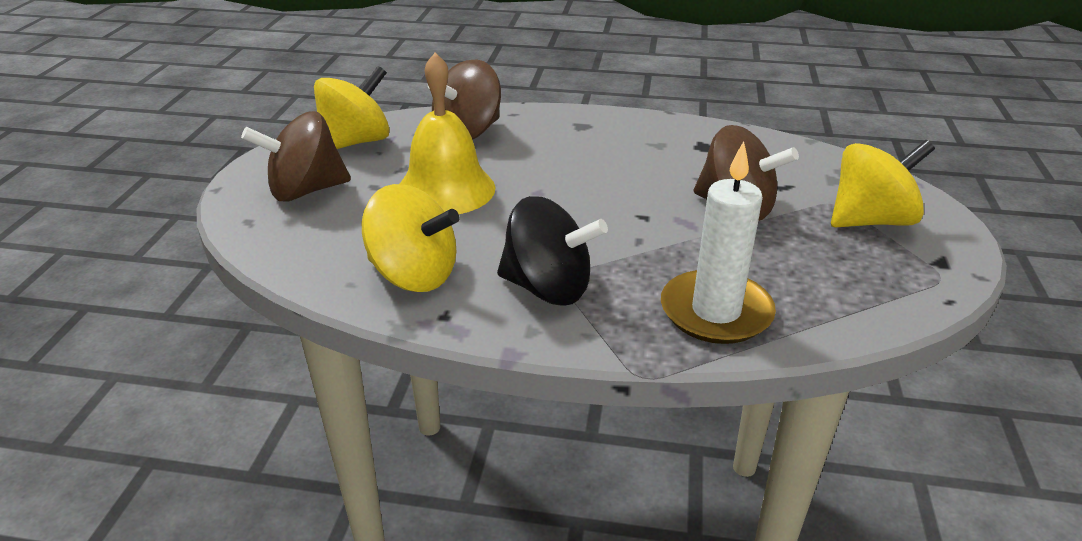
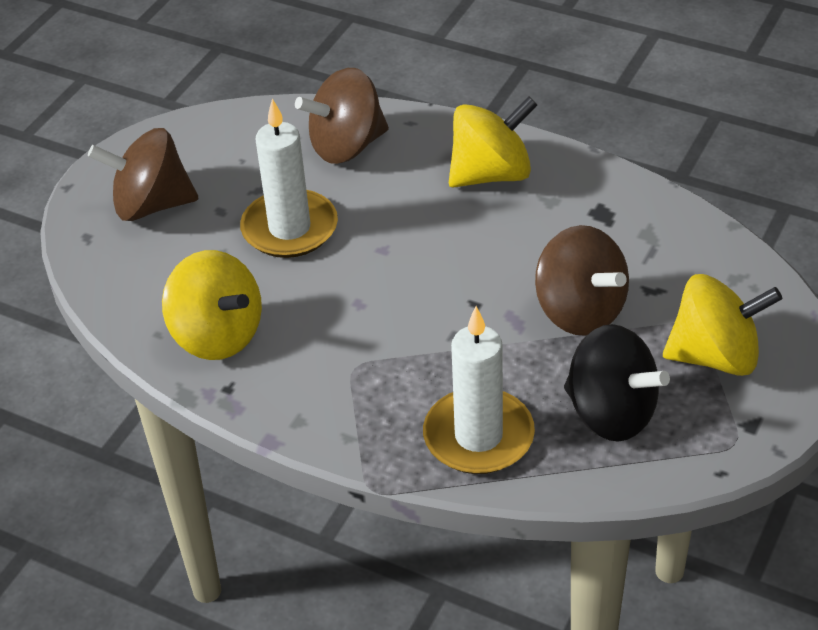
camera: 20 degrees right, 10 degrees up
(356, 142) = (222, 141): yellow spinning top -> yellow spinning top (491, 174)
(445, 189) = (289, 228): yellow bell -> white candle
(548, 288) = (334, 376): black spinning top -> black spinning top (611, 413)

